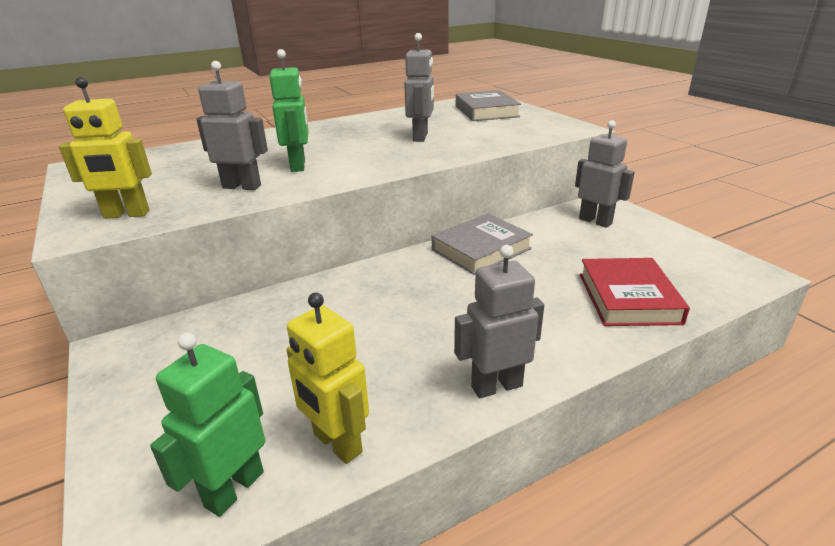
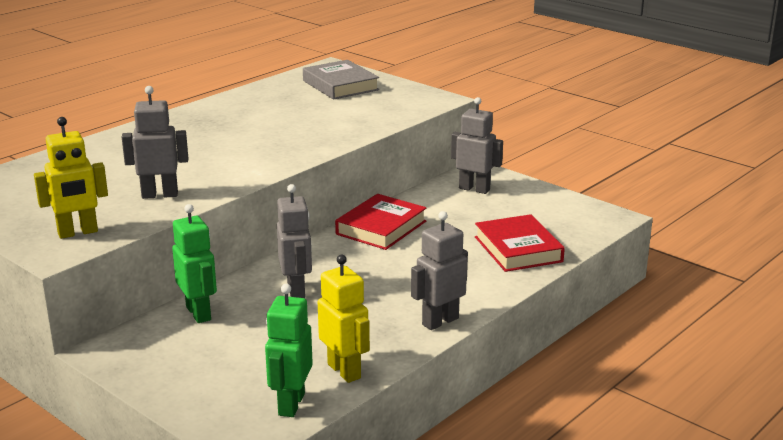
camera: 20 degrees left, 5 degrees down
(298, 166) = (194, 168): green robot -> green robot (199, 313)
(336, 443) = (344, 371): yellow robot -> yellow robot turned 150 degrees counterclockwise
(421, 137) = (293, 124): grey robot -> grey robot (296, 290)
(481, 249) = (381, 228): grey book -> red book

